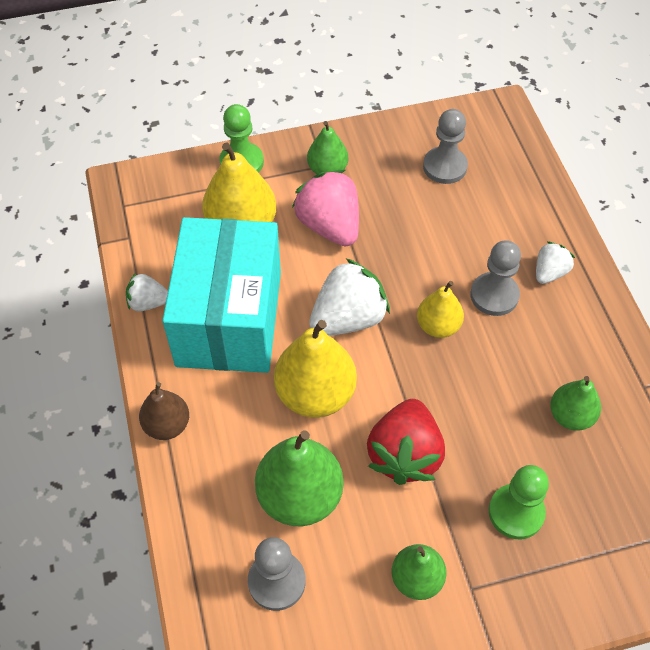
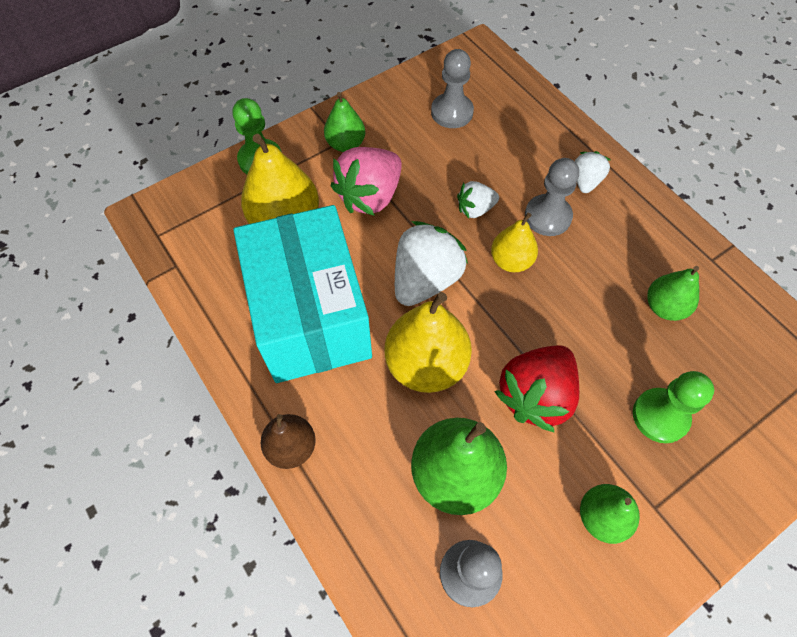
camera: 20 degrees left, 5 degrees up
(148, 303) = (222, 326): white strawberry -> white strawberry (475, 209)
(329, 226) = (370, 196): pink strawberry -> pink strawberry turned 90 degrees counterclockwise
(404, 454) = (535, 395): red strawberry -> red strawberry turned 45 degrees clockwise

